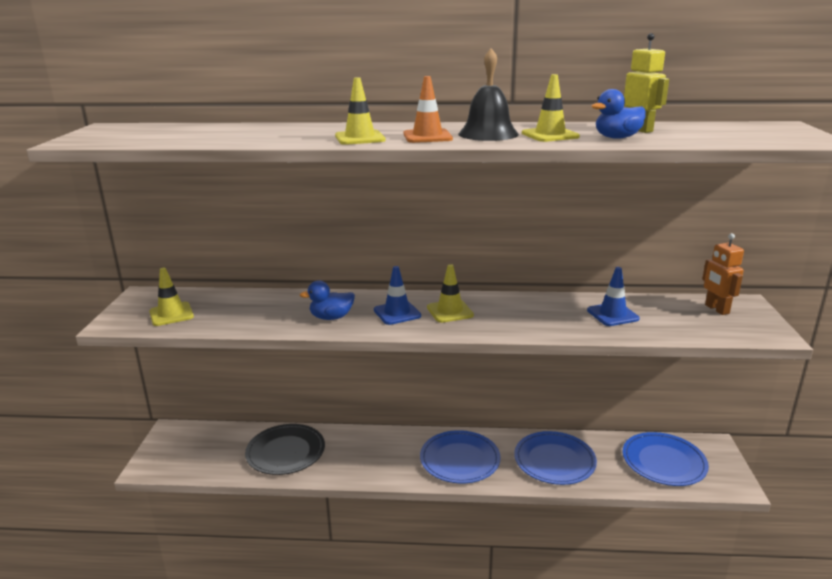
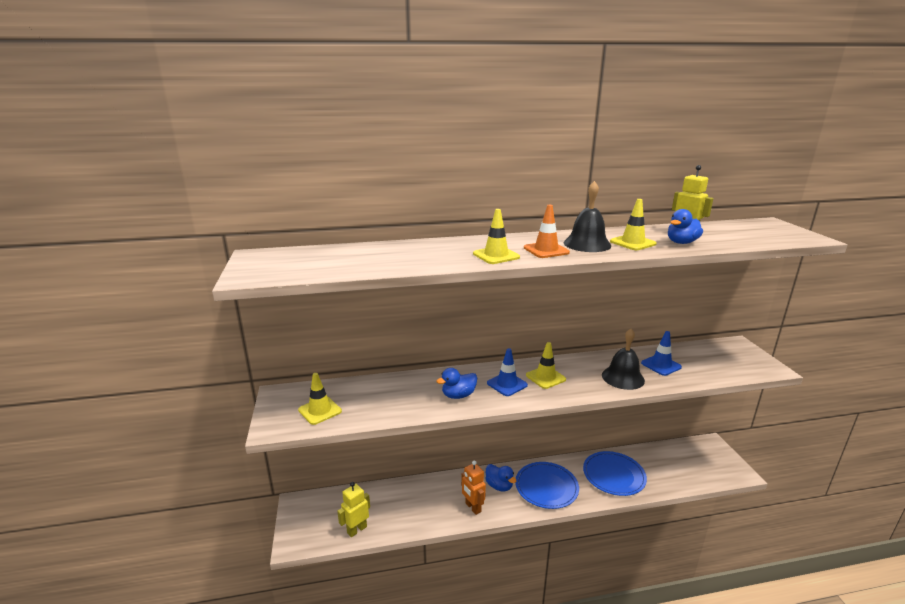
camera: 15 degrees left, 0 degrees up
(218, 466) = (357, 529): none -> yellow robot
(285, 452) = (407, 505): black plate -> none
(402, 449) = (499, 486): none -> blue duck
(549, 322) = (623, 377): none -> black bell
(664, 461) = (686, 462): blue plate -> none
(716, 309) = (724, 351): orange robot -> orange robot (473, 507)

